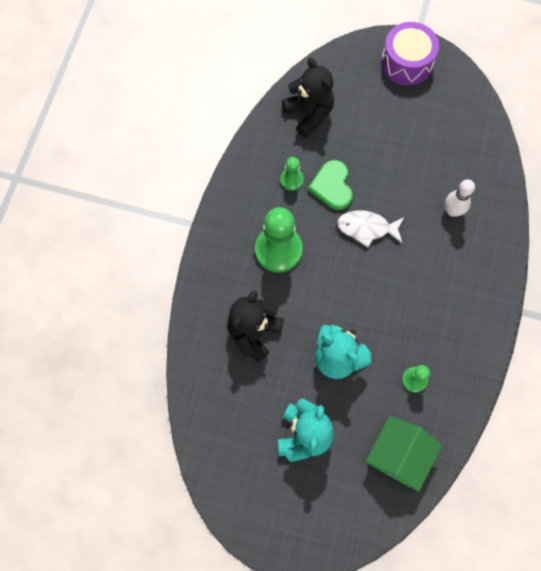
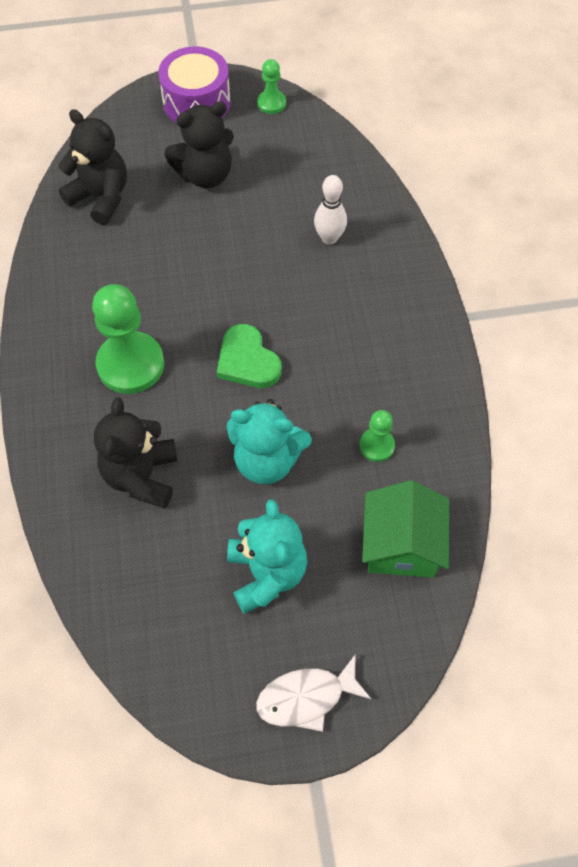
camera: 25 degrees left, 10 degrees down
(291, 180) = (111, 278): green pawn -> green pawn (271, 103)
(332, 186) = (167, 266): green heart -> green heart (247, 361)
(367, 228) = (233, 296): white fish -> white fish (306, 698)
(387, 125) = (205, 175): none -> black teddy bear

